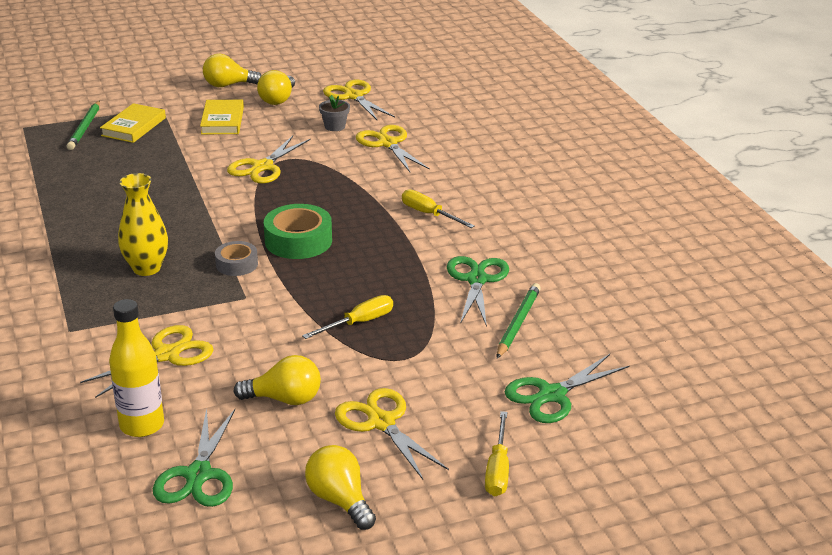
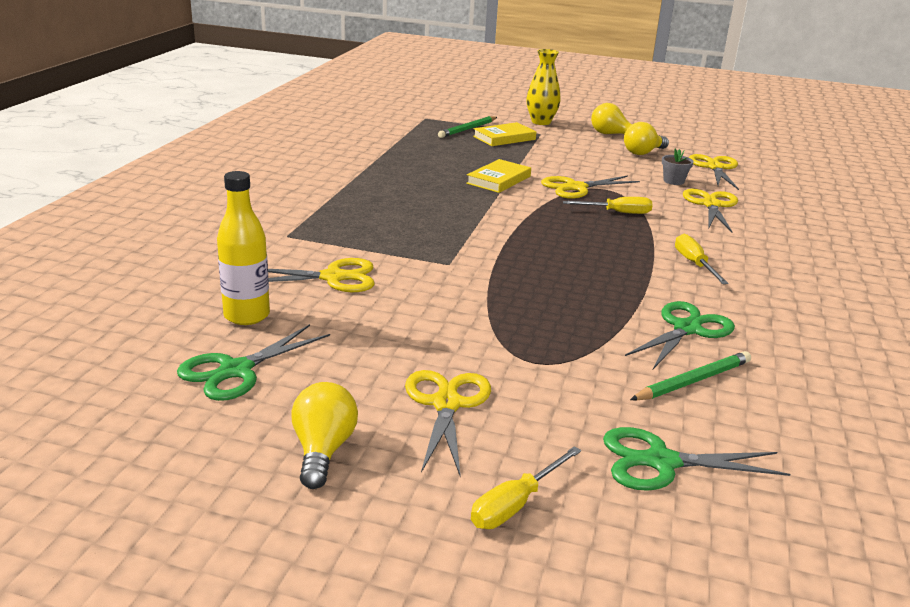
camera: 35 degrees right, 5 degrees down
(146, 268) = (397, 219): yellow vase -> yellow vase (541, 122)
(222, 121) = (579, 152): yellow book -> yellow book (499, 180)
(237, 264) = (471, 240): grey tape -> none
(285, 399) = (384, 347): yellow light bulb -> none
(298, 241) = (545, 242): green tape -> none
(359, 323) = (526, 318): yellow screwdriver -> yellow screwdriver (617, 213)

